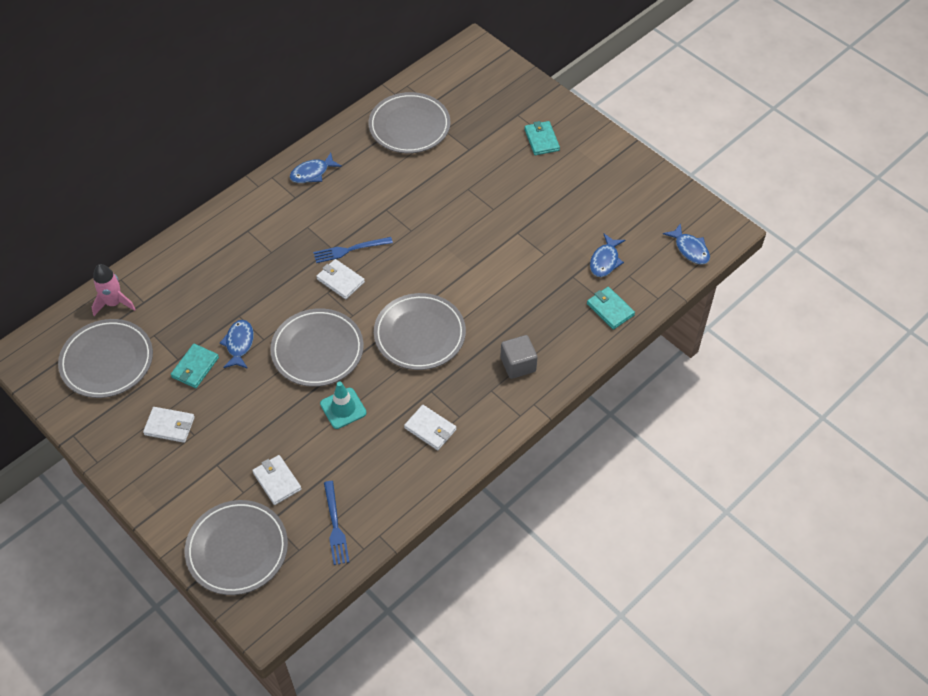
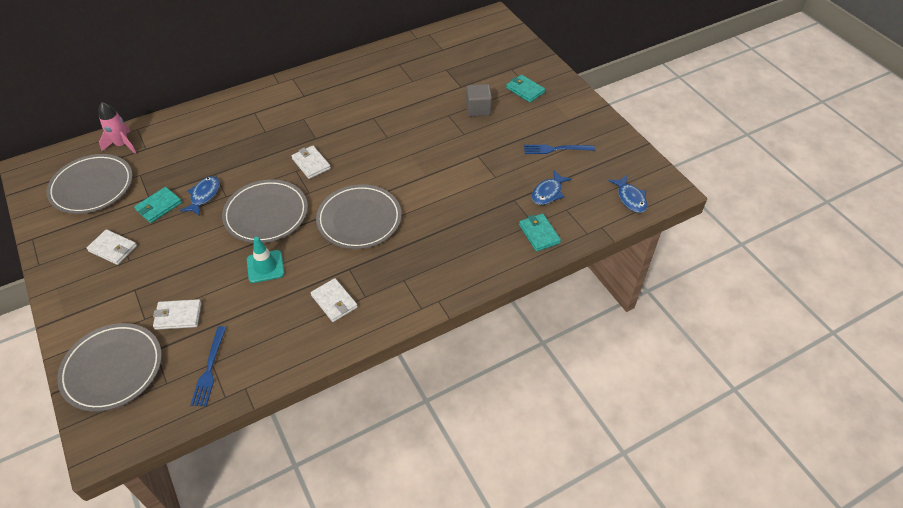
camera: 15 degrees right, 5 degrees down
(277, 481) = (178, 316): white wallet -> white wallet turned 75 degrees counterclockwise
(312, 173) = (325, 81): blue fish -> none
(349, 250) = (329, 142): blue fork -> blue fork (555, 149)
(409, 126) = (418, 62): grey plate -> none
(518, 364) = (437, 263): grey cube -> grey cube (478, 109)
(541, 140) = (525, 90): turquoise wallet -> turquoise wallet turned 45 degrees counterclockwise

